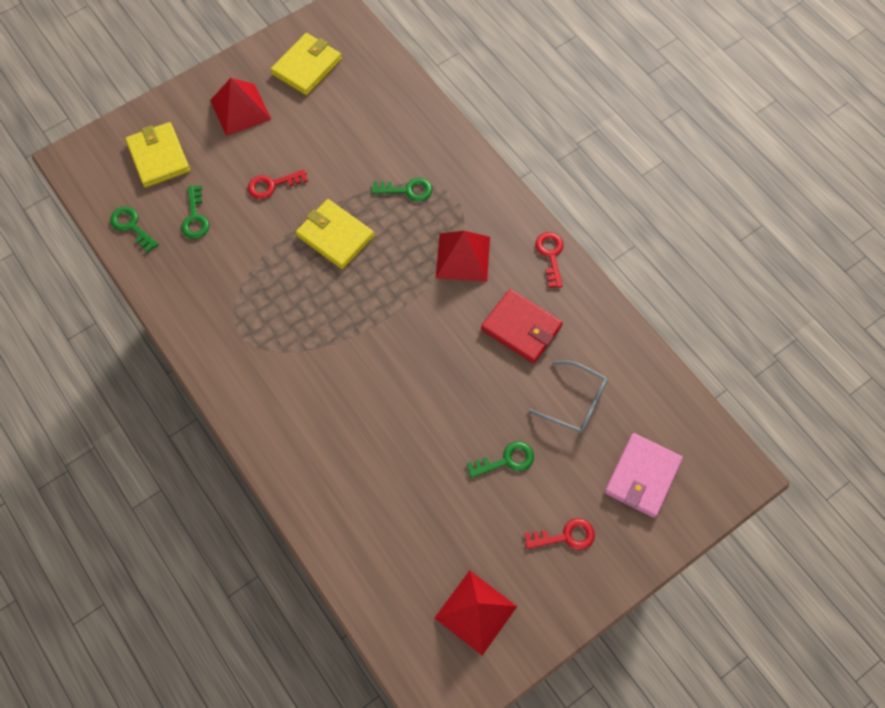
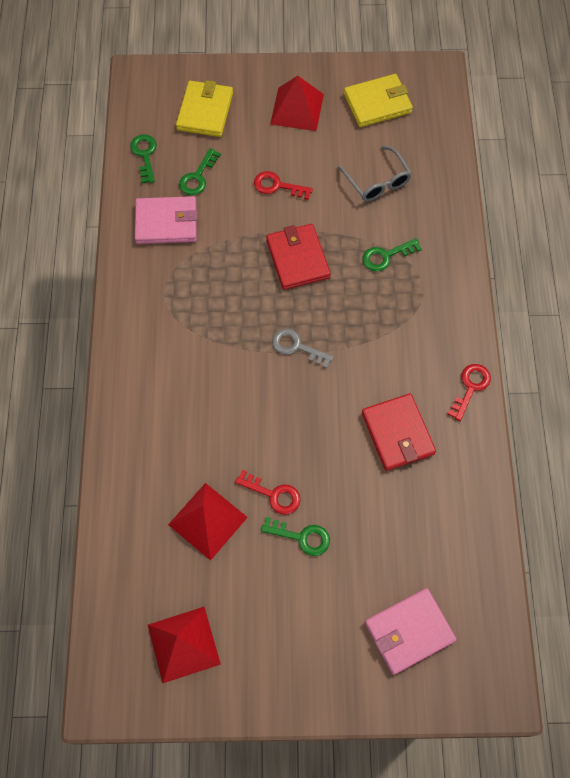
camera: 35 degrees right, 0 degrees up
(196, 273) = (166, 222): none -> pink wallet
(335, 236) = (297, 258): yellow wallet -> red wallet
(388, 309) = (297, 347): none -> grey key
(407, 190) = (386, 256): green key -> green key turned 120 degrees clockwise
(463, 257) = (392, 341): red pyramid -> red pyramid (207, 520)
(565, 536) = (304, 635): red key -> red key (273, 494)
(575, 402) = (397, 528): grey glasses -> grey glasses (377, 181)

